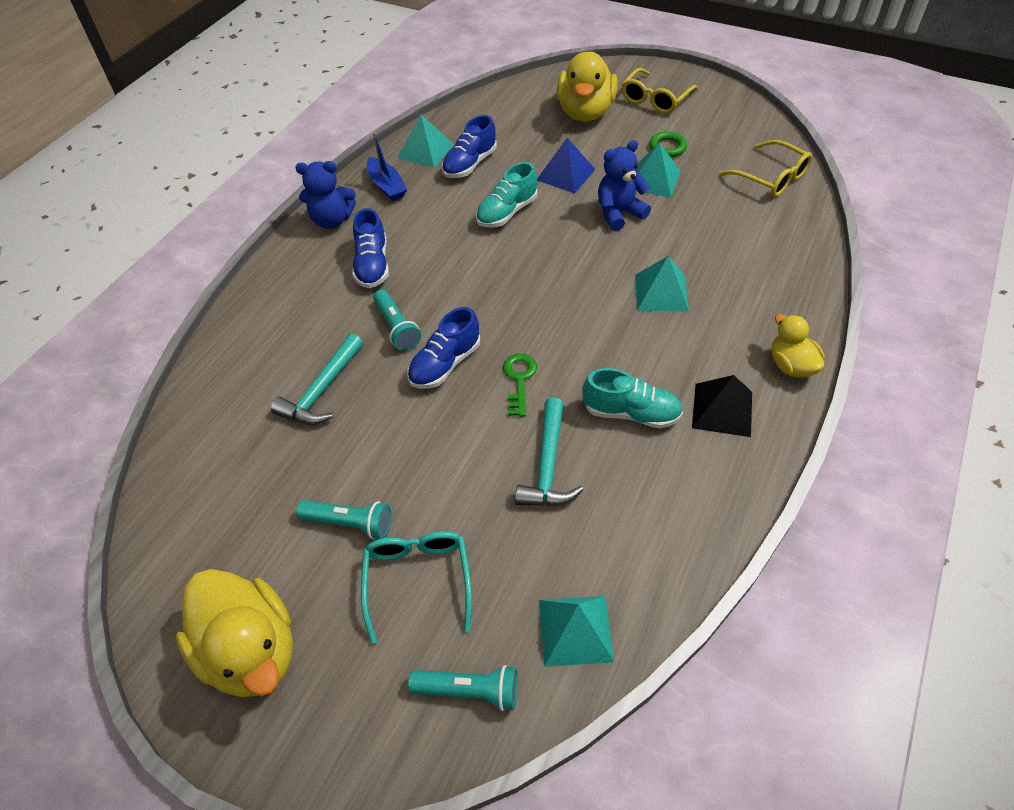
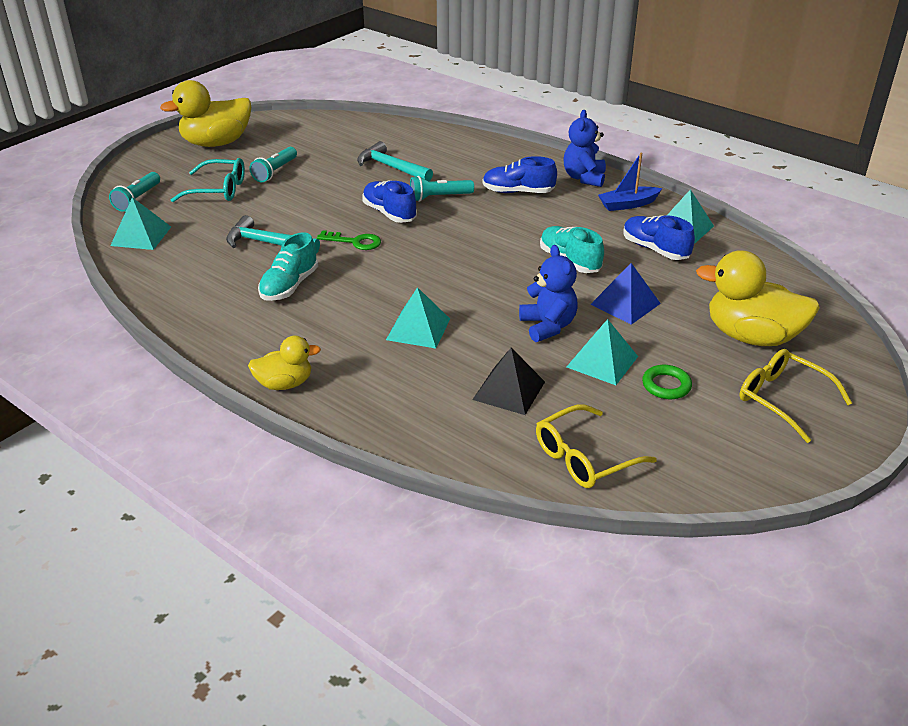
camera: 100 degrees right, 15 degrees down
(722, 409) = (262, 331): black pyramid -> black pyramid (509, 390)

